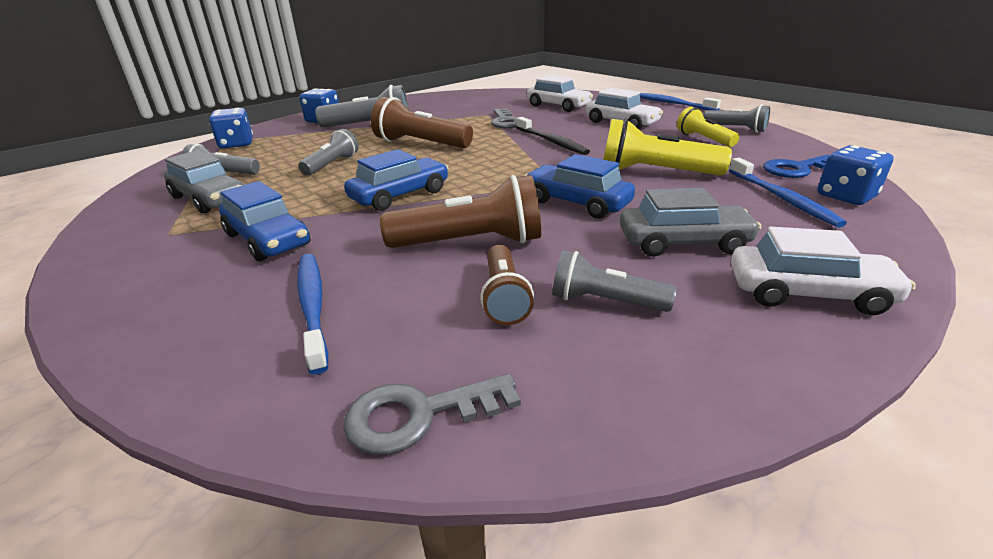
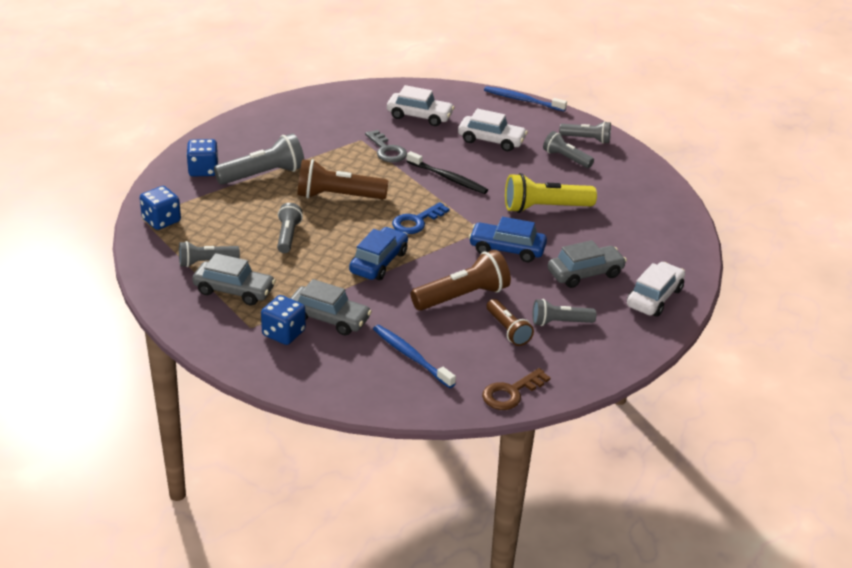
camera: 25 degrees left, 5 degrees up
(268, 239) = (329, 318): blue car -> grey car
(419, 415) = (511, 393): grey key -> brown key
(703, 139) = (566, 158): yellow flashlight -> grey flashlight
(782, 199) = (633, 224): blue toothbrush -> none
(796, 169) = (637, 189): blue key -> blue key (416, 221)
(808, 293) = (654, 297): white car -> white car turned 45 degrees counterclockwise
(846, 196) = (669, 215): blue dice -> blue dice (283, 333)

